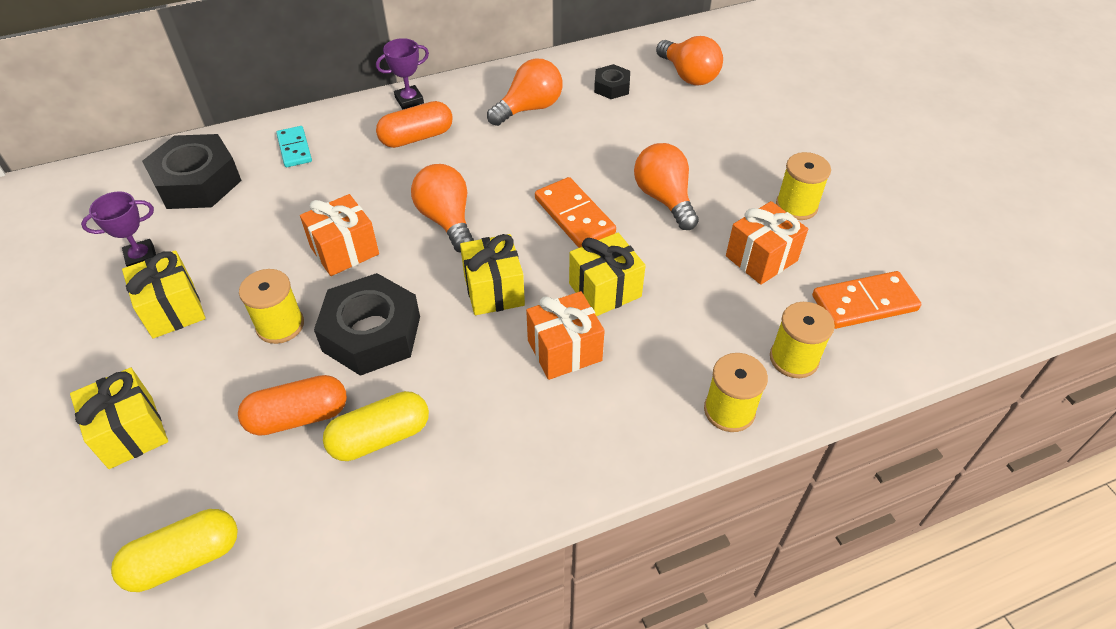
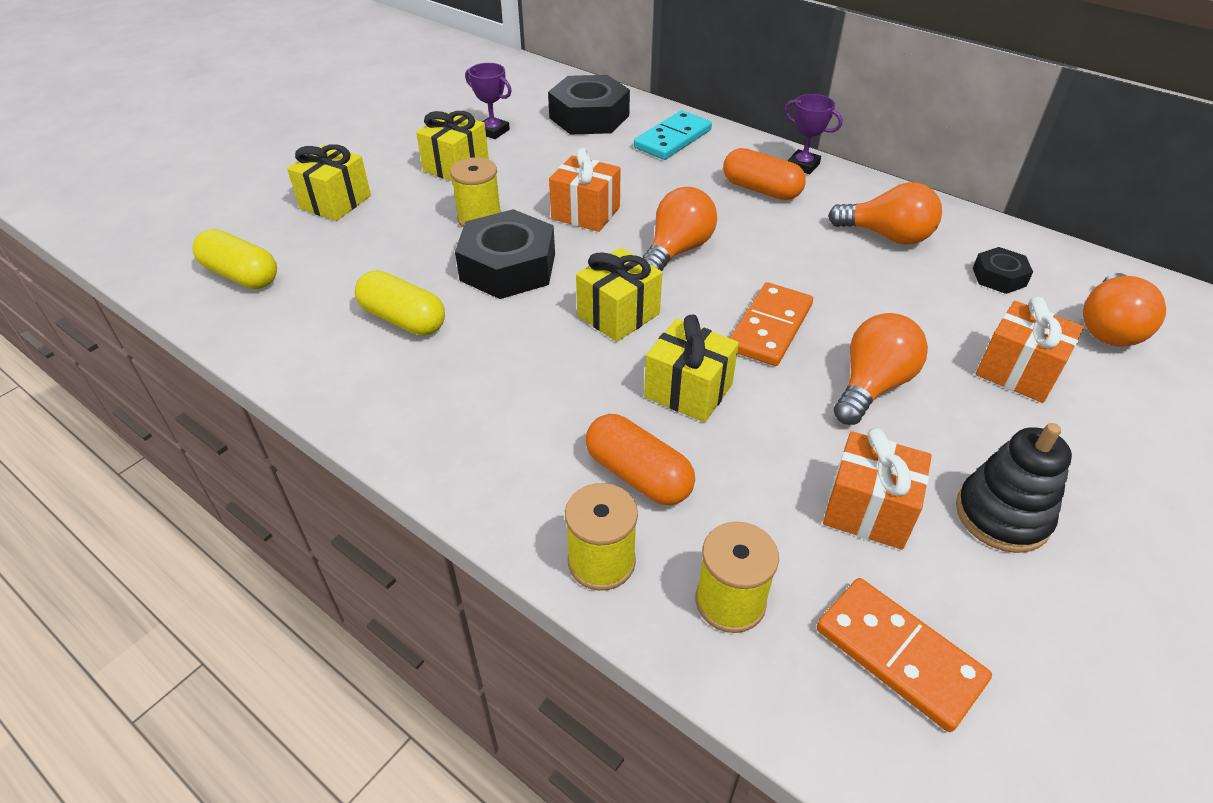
camera: 60 degrees right, 5 degrees down
(295, 149) = (673, 139): turquoise domino -> turquoise domino, size x1.50
(298, 416) = (396, 268): orange capsule -> orange capsule (638, 475)
(564, 350) = (583, 393): orange gift -> orange gift (1017, 372)
(796, 206) = (1002, 515): yellow spool -> black stacking toy

